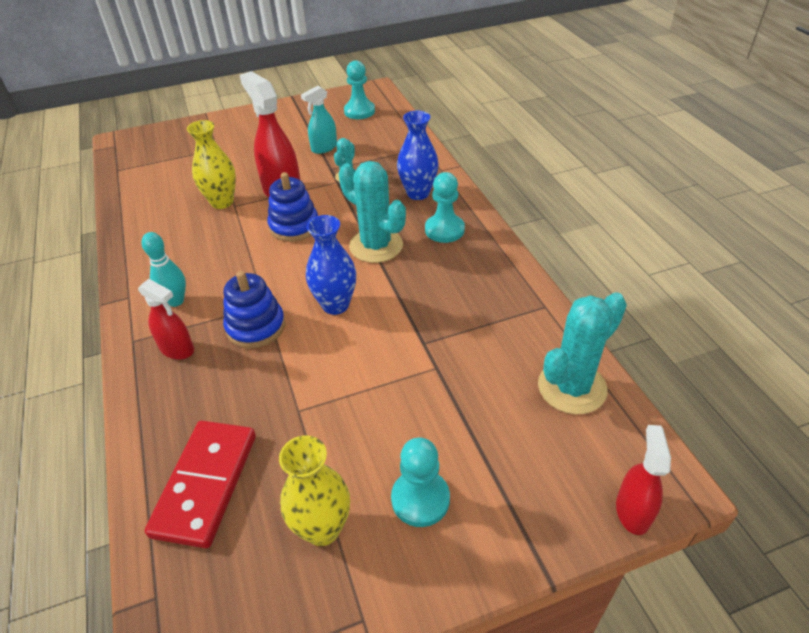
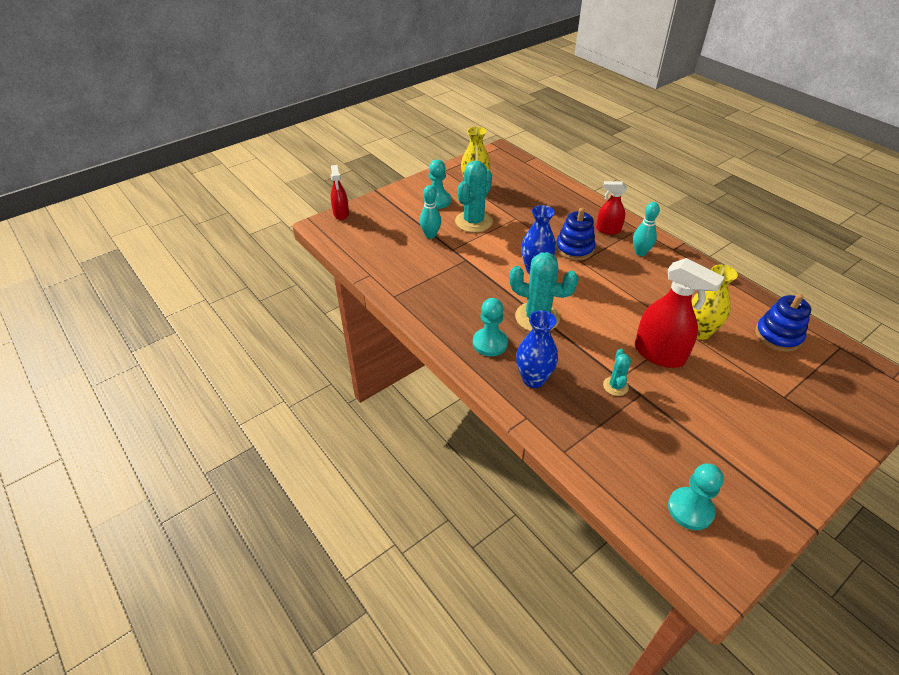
camera: 160 degrees right, 0 degrees up
(205, 484) = (536, 188): red domino -> none
(294, 226) = (615, 321): blue stacking toy -> blue stacking toy (778, 336)
(324, 148) = (674, 424): turquoise spray bottle -> none
(463, 405) = (430, 235): none -> turquoise bowling pin
(572, 387) = (372, 254): turquoise cactus -> turquoise cactus (473, 222)

